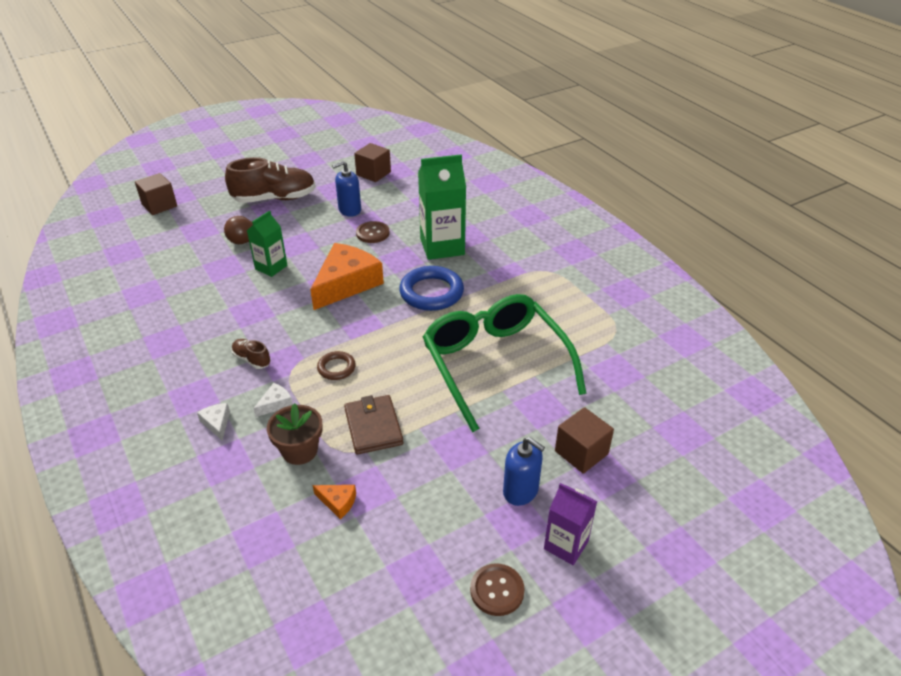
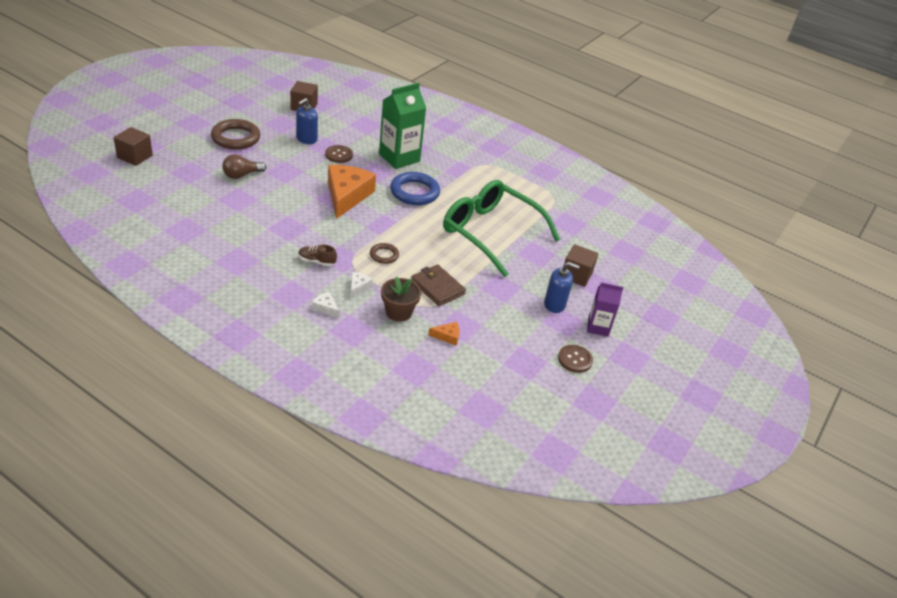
camera: 30 degrees left, 0 degrees up
(271, 267) = (277, 193): green carton -> none
(275, 199) = (236, 138): brown shoe -> brown ring

